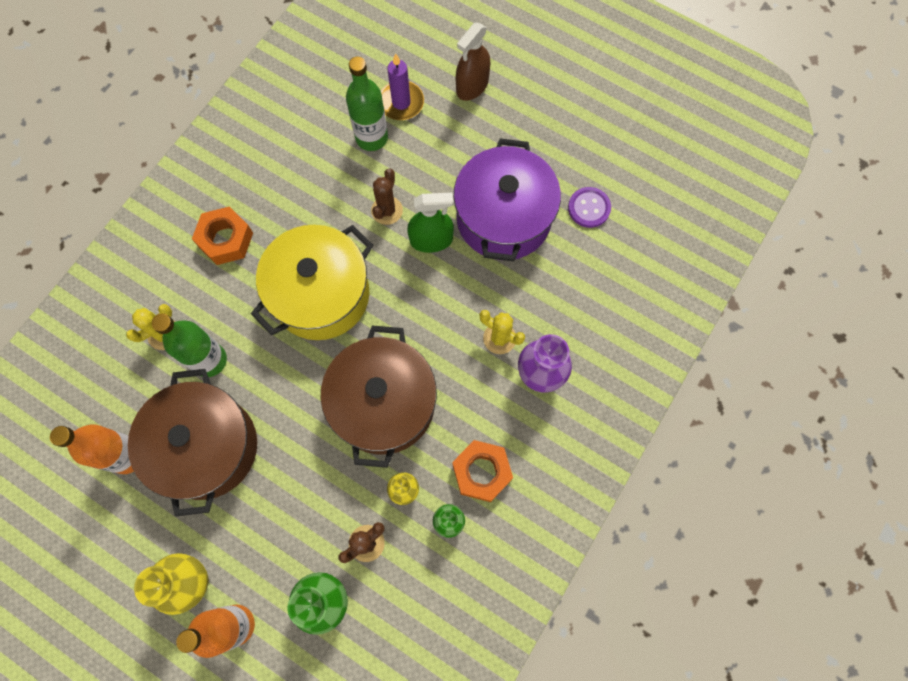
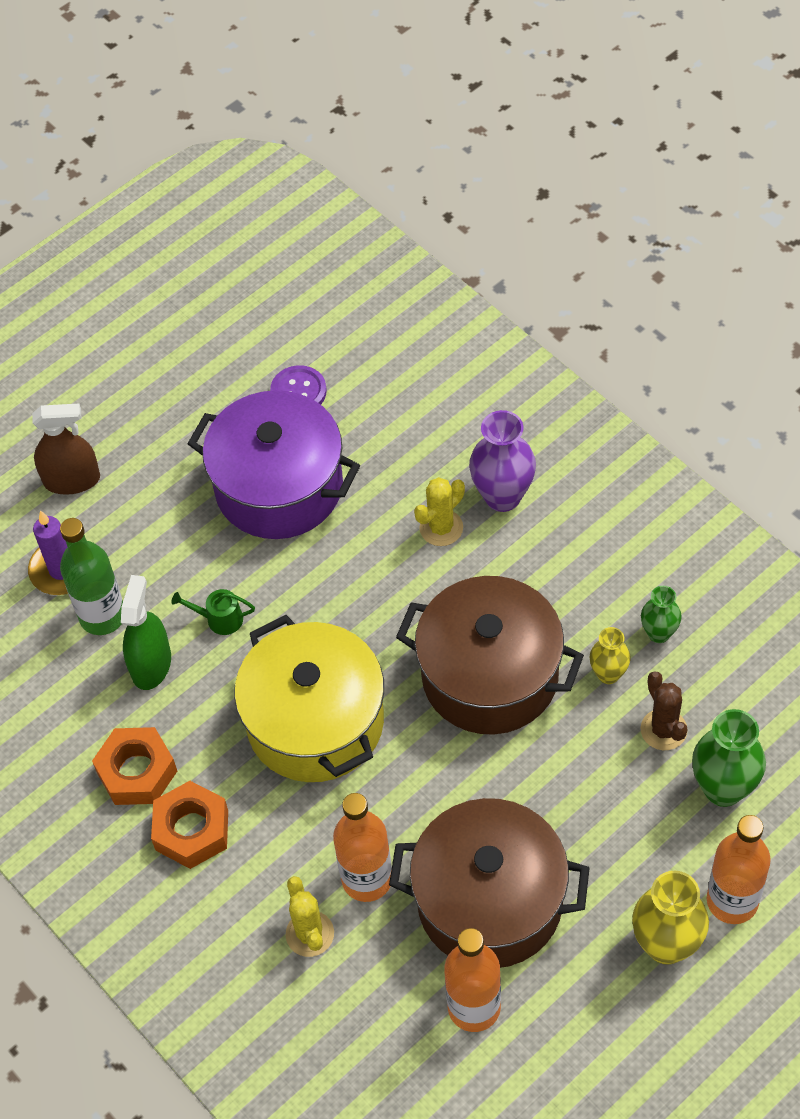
camera: 70 degrees left, 15 degrees down
(209, 360) = (367, 879): green bottle -> orange bottle
(387, 210) = (220, 619): brown cactus -> green watering can
(431, 240) = (281, 575): green spray bottle -> green spray bottle (151, 664)
(472, 86) = (72, 480): brown spray bottle -> brown spray bottle turned 60 degrees counterclockwise
(482, 472) = (606, 585): orange nut -> orange nut (137, 772)

